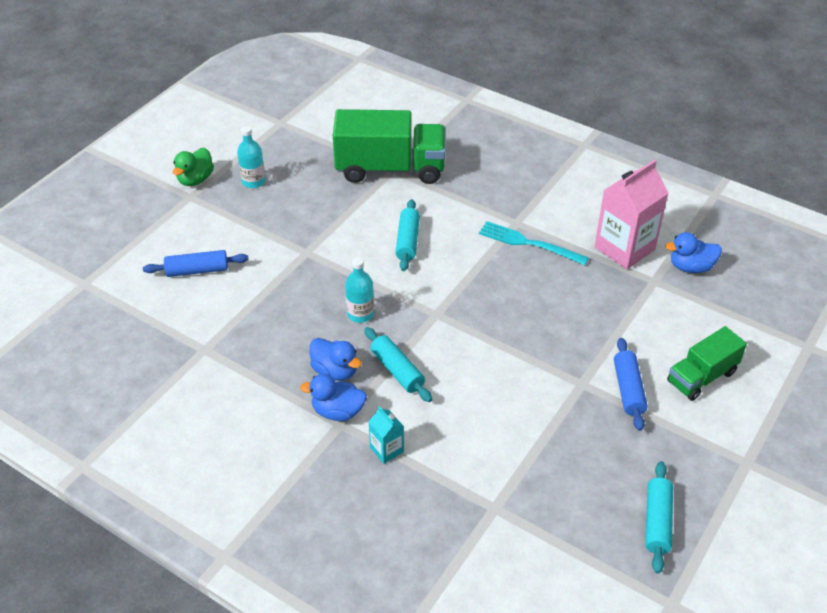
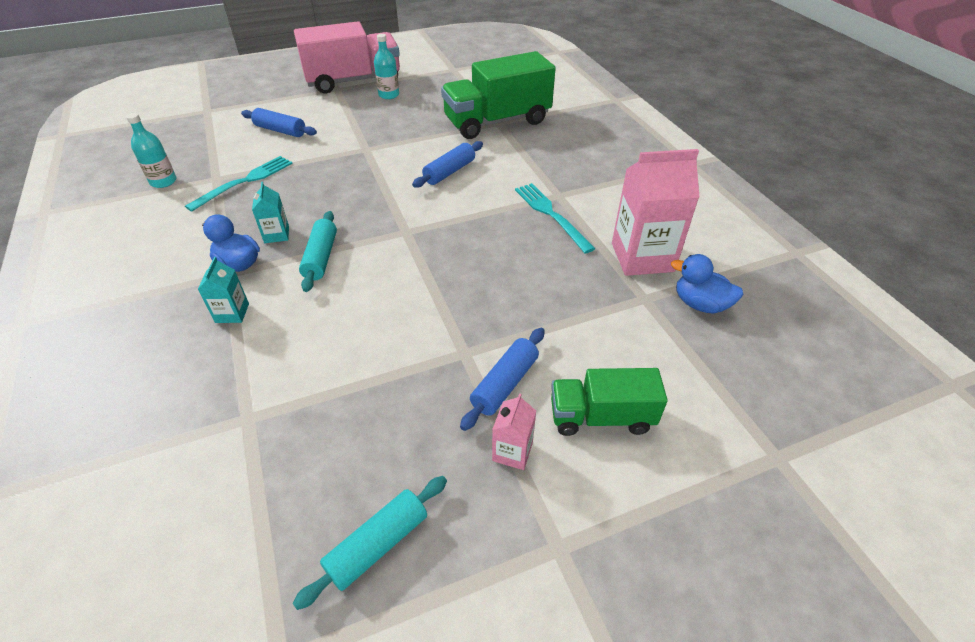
camera: 35 degrees right, 0 degrees up
(195, 179) = (353, 81): green duck -> pink truck
(238, 338) = (245, 181): none -> turquoise fork
(335, 371) = (276, 234): blue duck -> turquoise carton
(360, 314) = (348, 205): turquoise bottle -> turquoise bottle (163, 181)
(390, 169) = (497, 121): green truck -> green truck turned 120 degrees clockwise
(407, 241) = (449, 172): turquoise rolling pin -> blue rolling pin
(674, 427) = (512, 451): none -> pink carton

